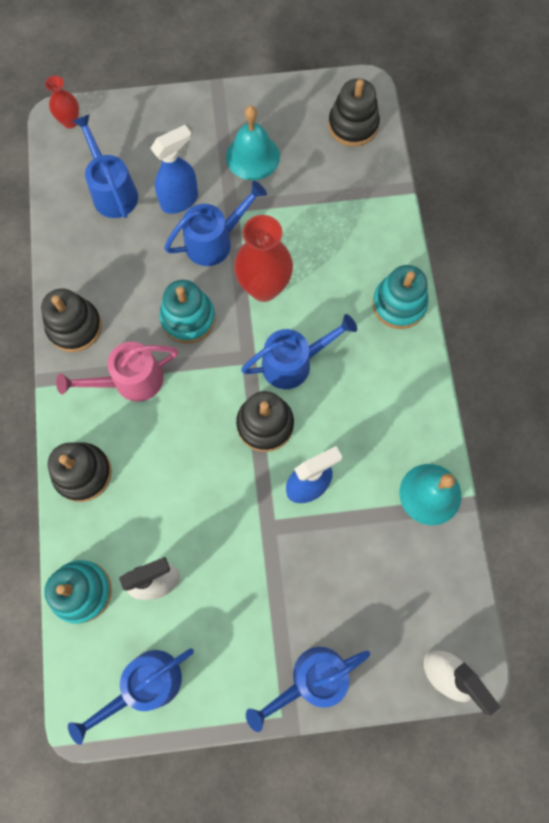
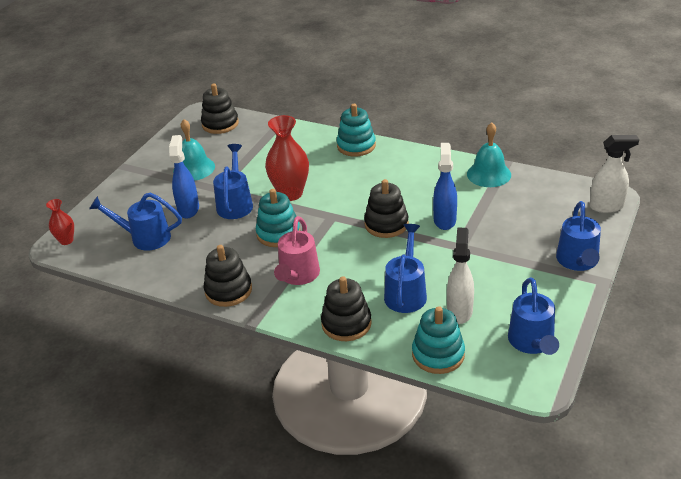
camera: 55 degrees left, 35 degrees down
(294, 363) = (355, 198): blue watering can -> blue watering can (406, 292)

